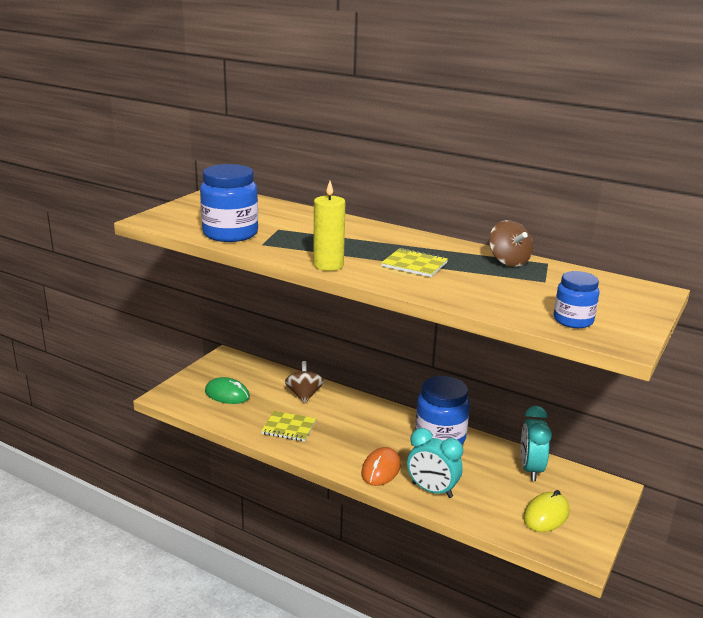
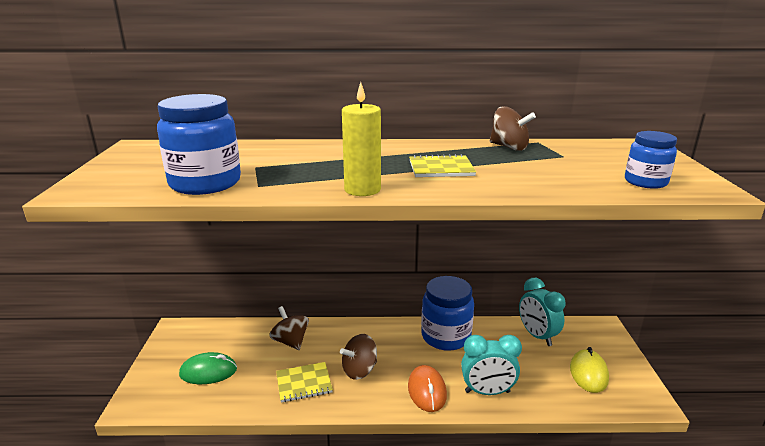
camera: 30 degrees left, 0 degrees up
(340, 435) = (359, 370): none -> brown spinning top

